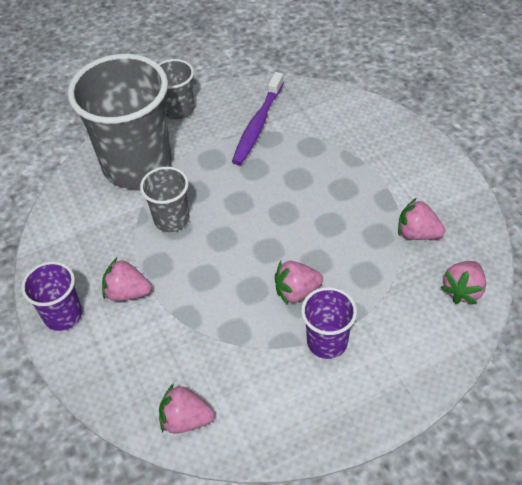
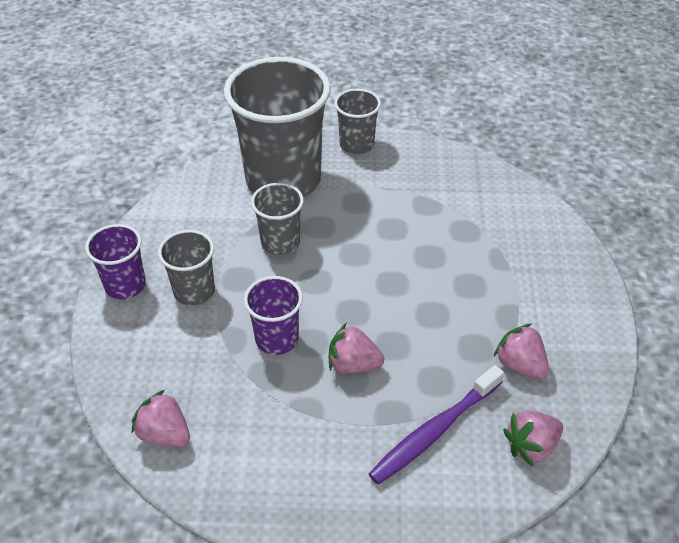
camera: 25 degrees right, 5 degrees down
(127, 292) = (194, 291): pink strawberry -> grey cup
(257, 125) = (424, 188): purple toothbrush -> purple toothbrush (434, 431)
(327, 342) = (349, 428): purple cup -> purple cup (277, 339)

